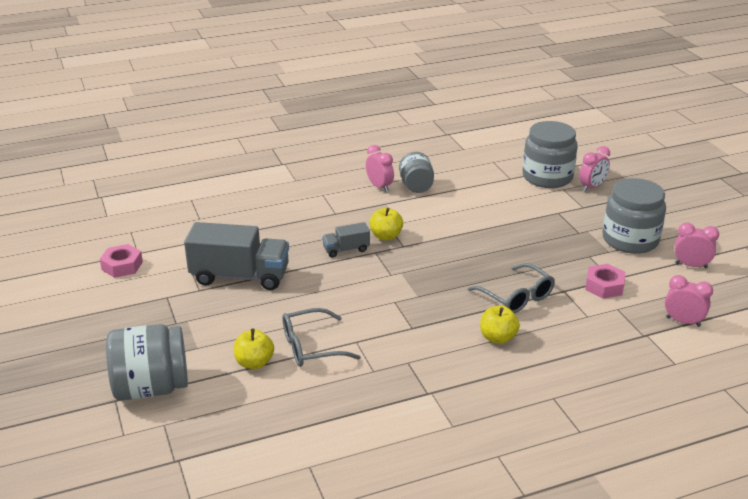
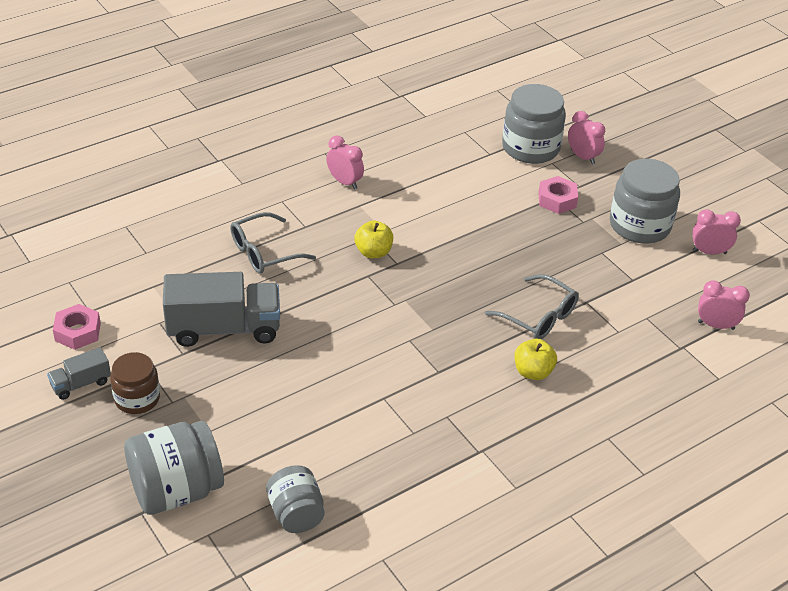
camera: 15 degrees left, 10 degrees up
(148, 317) = (137, 398): none -> brown jar
(254, 363) = (280, 441): yellow apple -> none
(312, 347) = (337, 411): grey glasses -> grey glasses (265, 252)
(346, 249) = (334, 276): grey truck -> grey truck (81, 384)
(416, 186) = (387, 177): grey jar -> grey jar (296, 514)
(592, 187) = (583, 157): pink clock -> pink clock turned 75 degrees counterclockwise
(604, 286) = (626, 290): pink nut -> pink nut (557, 200)

